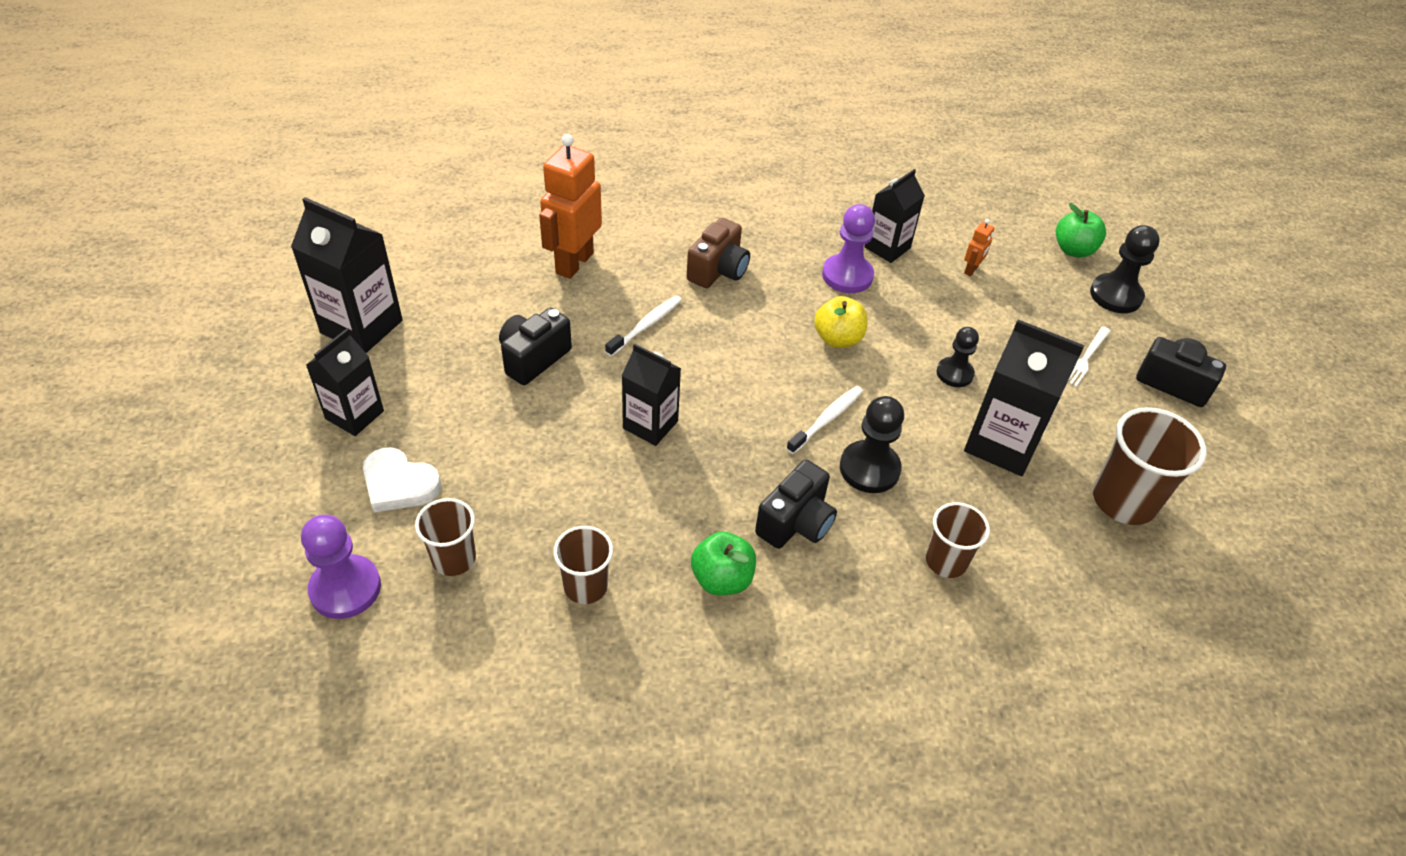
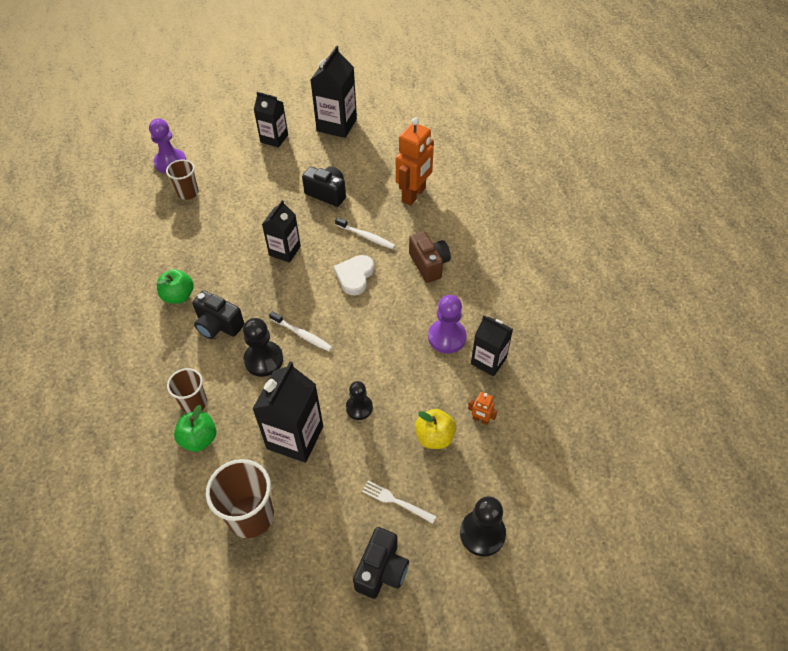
camera: 85 degrees right, 5 degrees up
(399, 484) = (231, 164): white heart -> white heart (355, 276)
(574, 263) = (414, 195): orange robot -> orange robot turned 105 degrees clockwise
(585, 586) = (173, 242): brown cup -> none
(718, 271) = (429, 264): brown camera -> brown camera turned 135 degrees counterclockwise
(837, 339) = (378, 336): yellow apple -> yellow apple (434, 437)
(1073, 250) = (535, 502): green apple -> green apple (199, 439)

